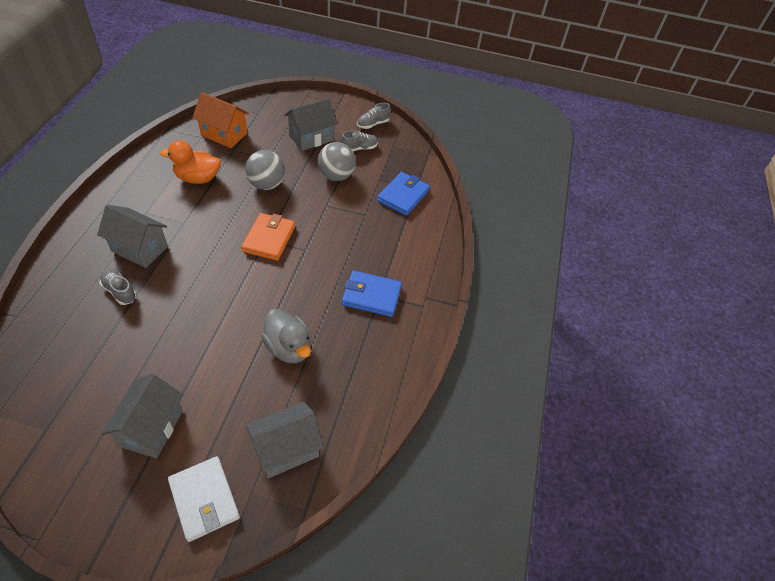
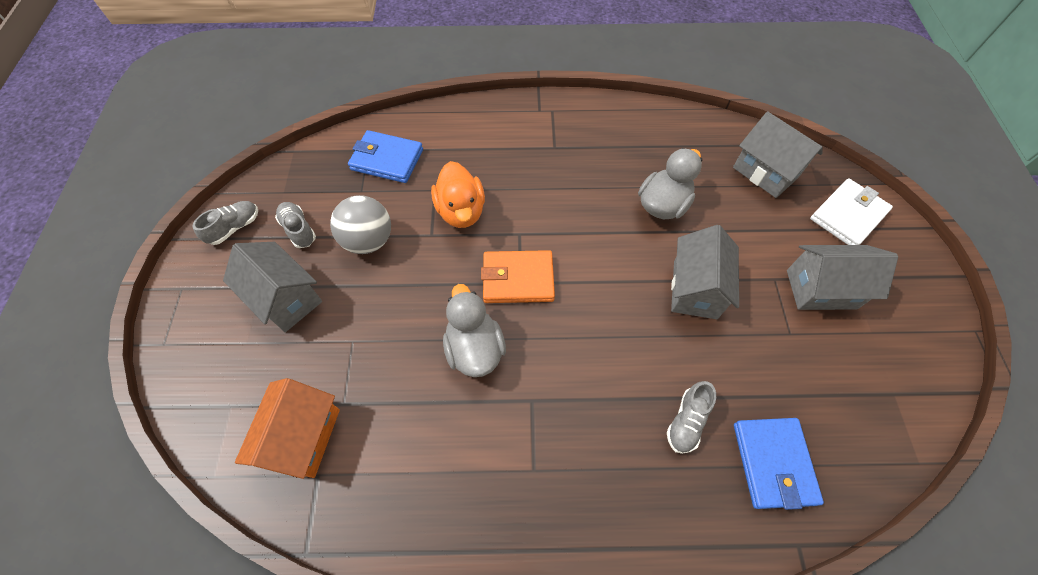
camera: 100 degrees left, 10 degrees up
(139, 249) = (605, 437): grey house -> grey house (695, 289)
(198, 178) = (429, 428): orange duck -> orange duck (461, 211)
(232, 206) = (474, 348): none -> grey duck
(266, 184) = (413, 321): grey ball -> none
(371, 296) = (559, 153): blue wallet -> blue wallet (773, 463)
(373, 124) = (235, 228): grey shoe -> grey shoe turned 90 degrees counterclockwise

